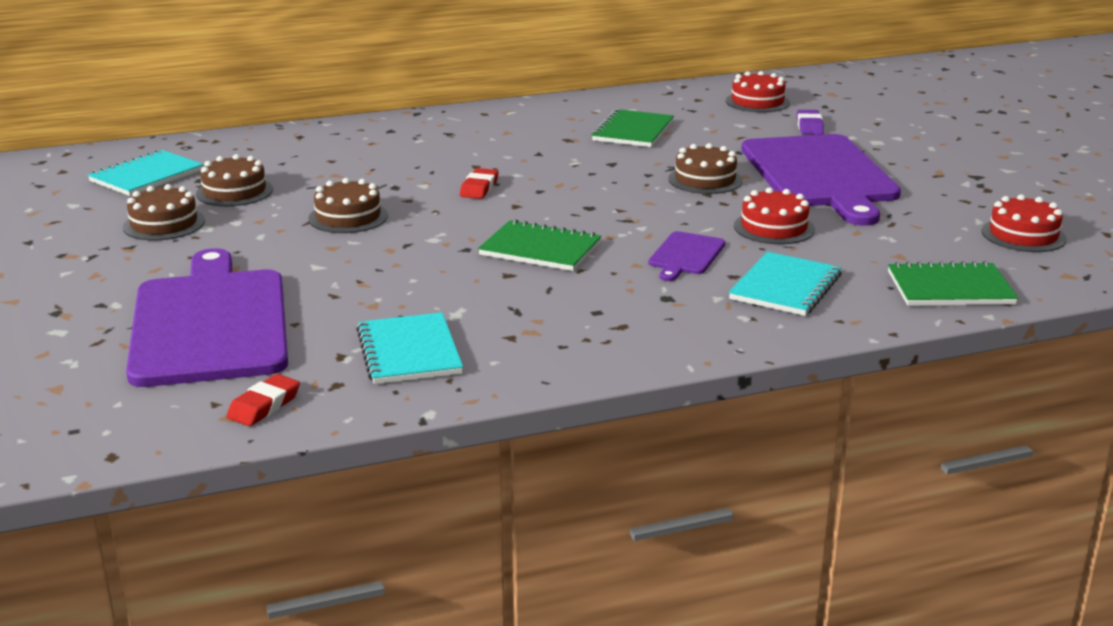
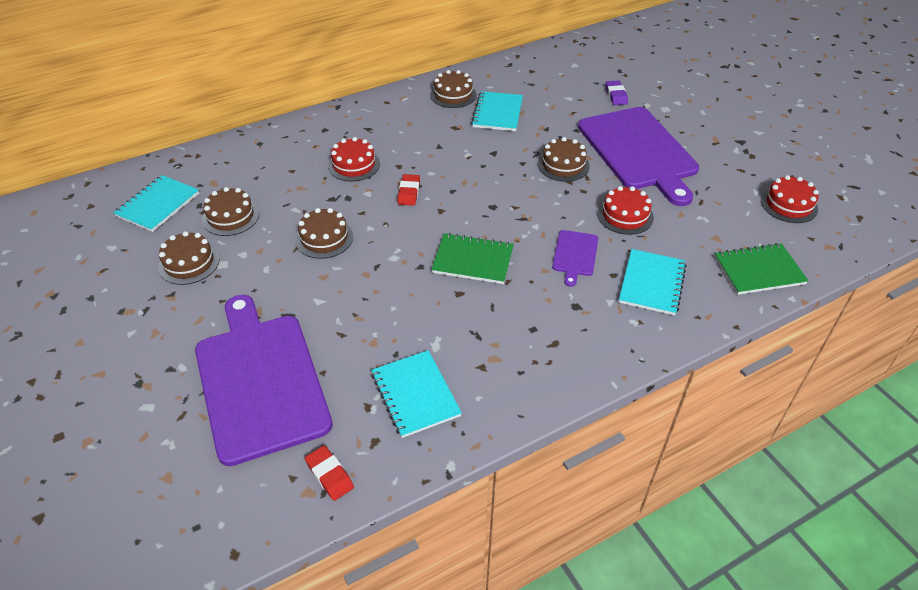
camera: 10 degrees left, 20 degrees up
(264, 406) = (329, 475): red eraser -> red eraser turned 60 degrees counterclockwise
(578, 113) = (453, 95): none -> brown cake
(633, 131) = (497, 113): green notebook -> turquoise notebook
(757, 102) = (573, 70): red cake -> red cake (354, 165)

